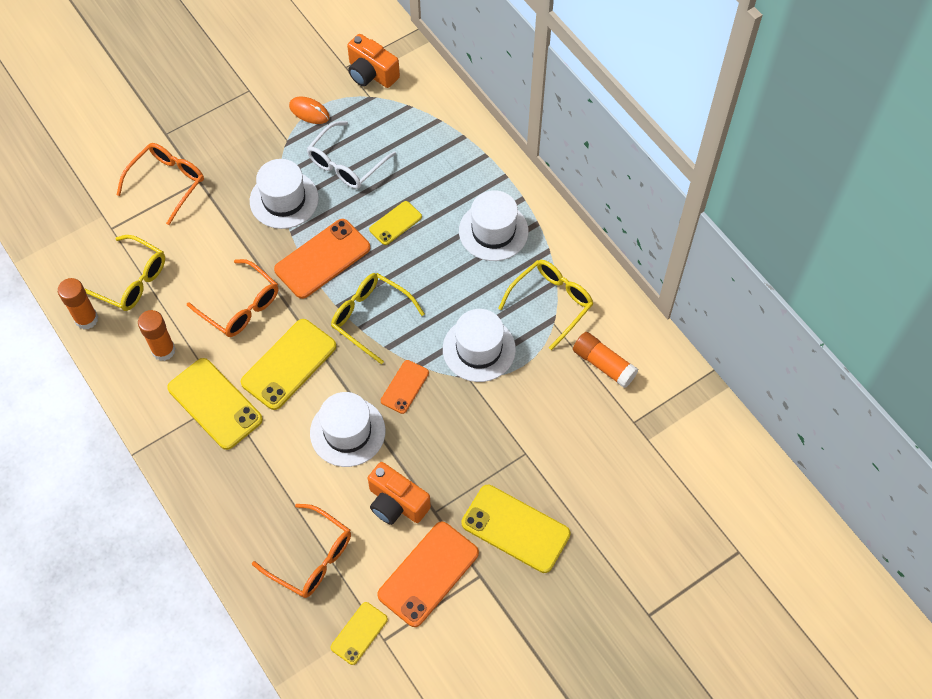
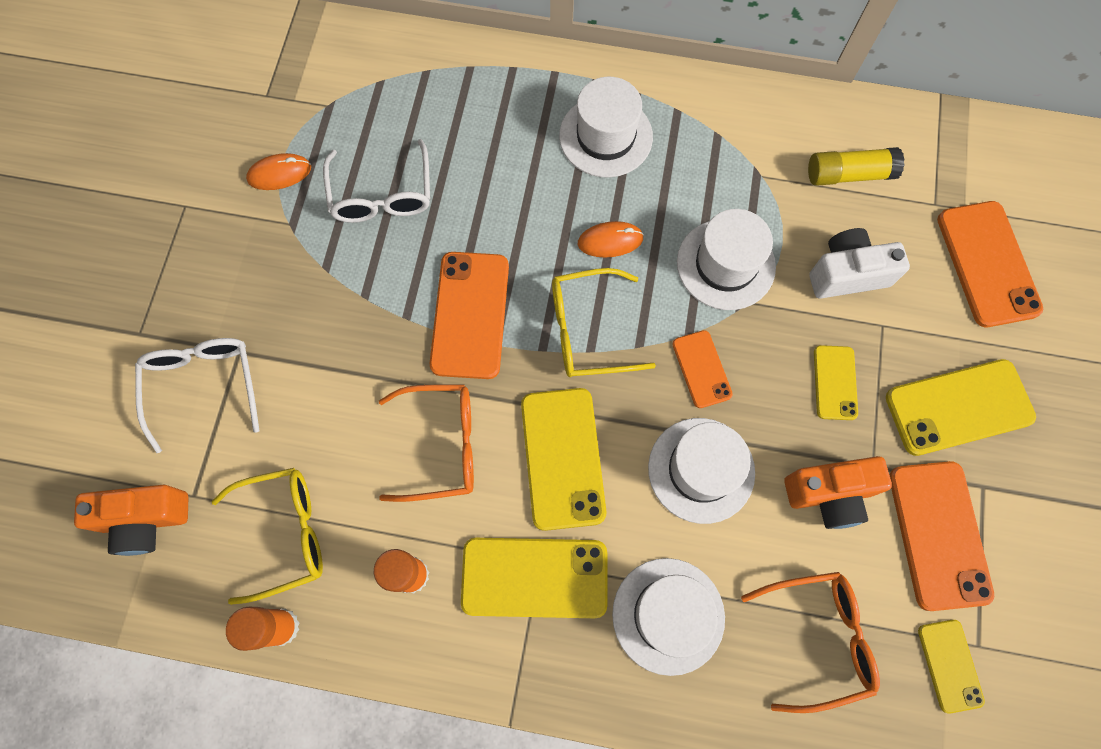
camera: 45 degrees left, 10 degrees up
(167, 183) = (203, 386): orange glasses -> white glasses
(284, 199) = (358, 289): white hat -> white hat (668, 615)
(371, 74) = (302, 80): orange camera -> orange camera (145, 520)
(395, 223) = (502, 212): yellow phone -> yellow phone (835, 382)
(433, 285) = (610, 241): none -> orange mouse
(538, 412) = (847, 274): none -> white camera
(551, 303) = (737, 158): yellow glasses -> none
(603, 364) = (849, 174): orange glue stick -> yellow glue stick
(624, 477) = (987, 264): none -> orange phone

